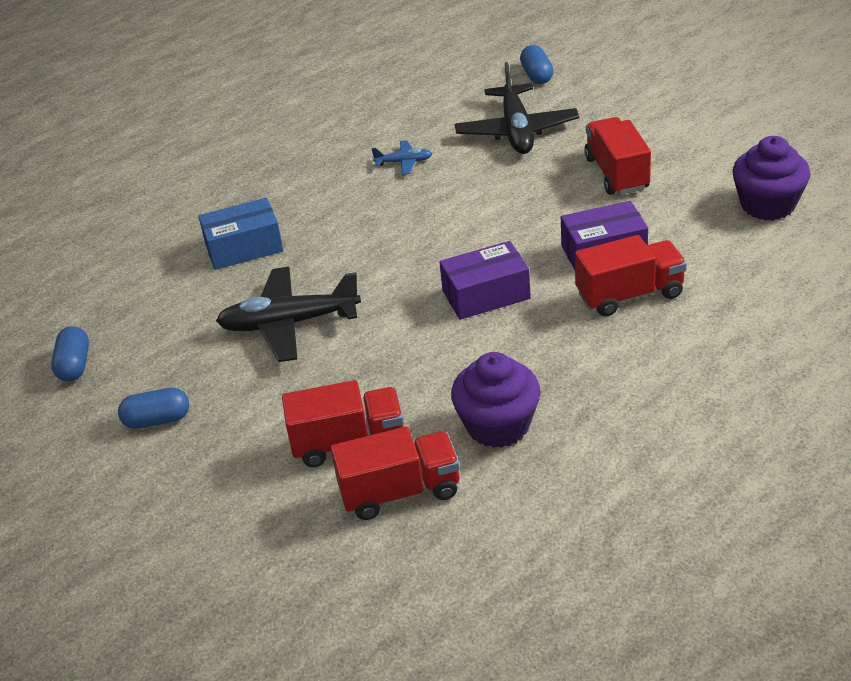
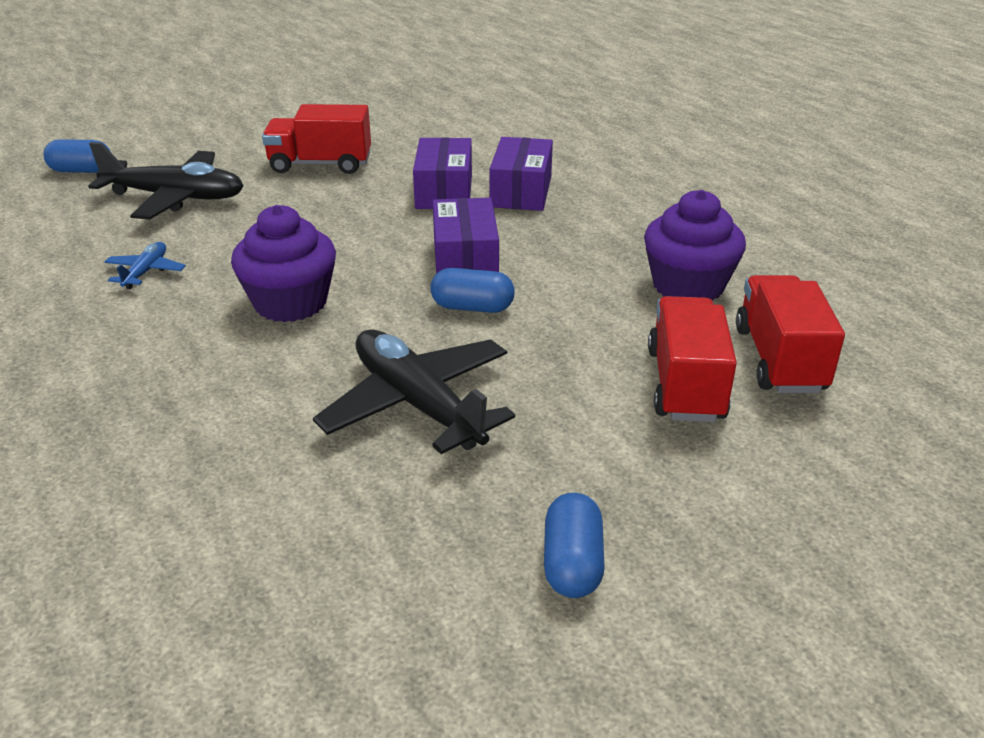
camera: 80 degrees left, 5 degrees down
(74, 365) = (364, 674): blue capsule -> blue capsule (472, 307)
(244, 248) = (197, 427): blue box -> none
(289, 323) = (418, 404): black plane -> black plane turned 135 degrees clockwise
(630, 295) = (521, 191): red truck -> purple box
(768, 205) = (438, 119): purple cupcake -> purple cupcake (290, 303)

